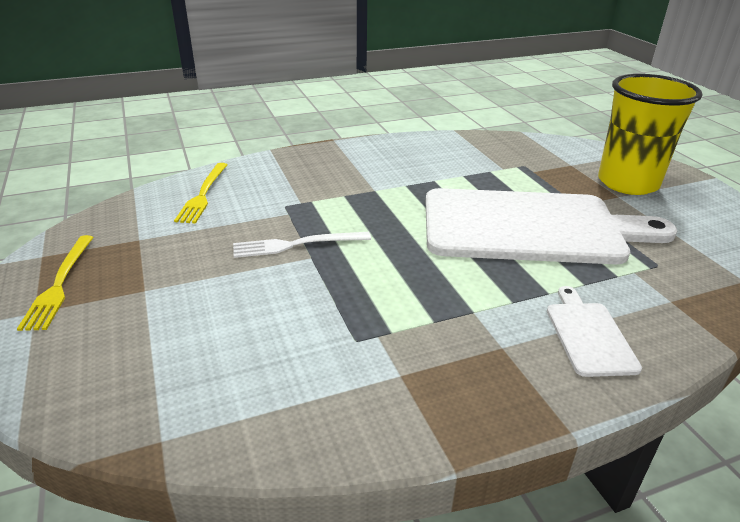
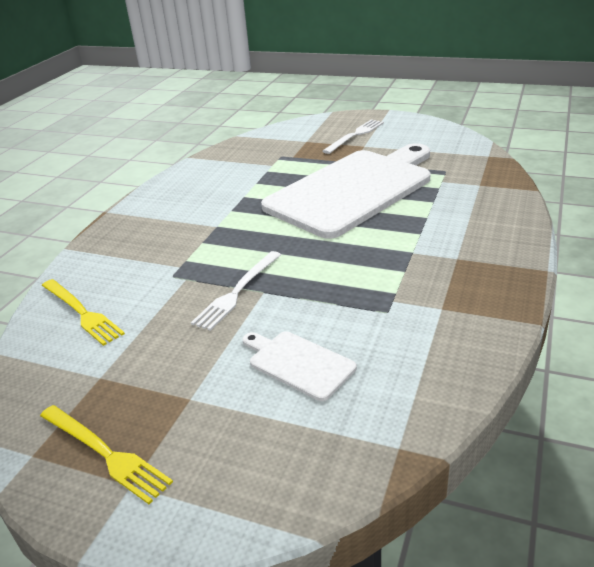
camera: 45 degrees left, 0 degrees up
(588, 335) = (479, 224): white cutting board -> white cutting board (298, 363)
(628, 183) = (355, 135): yellow cup -> white fork

